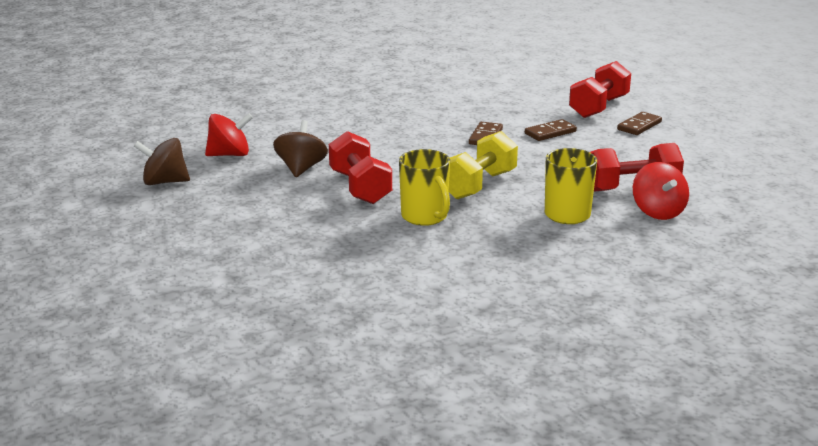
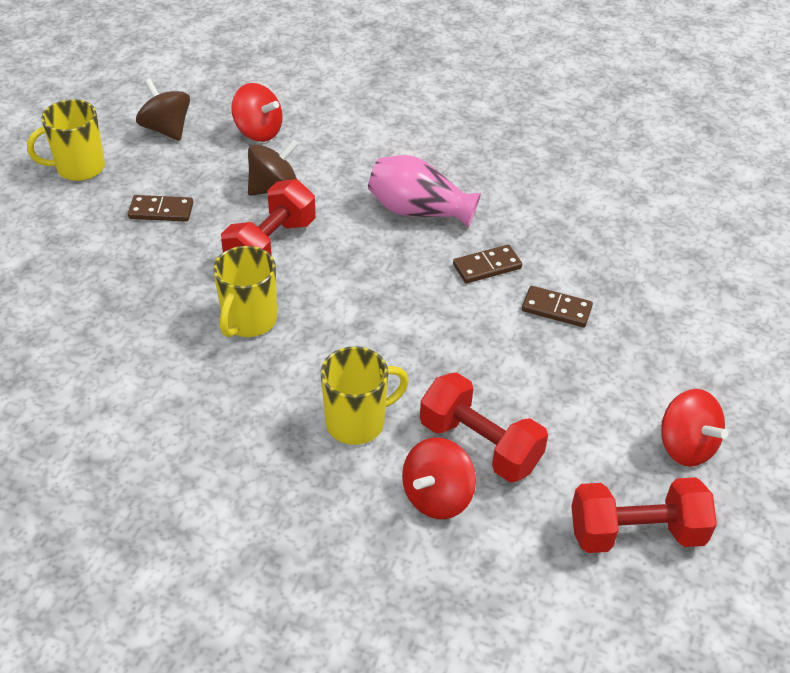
camera: 50 degrees right, 20 degrees up
(148, 225) = (79, 168): none -> yellow mug
(403, 137) = (418, 211): none -> pink vase
(478, 185) = (360, 321): yellow dumbbell -> none
(599, 107) = (679, 313): red dumbbell -> red dumbbell (636, 533)
(639, 126) = (666, 372): brown domino -> brown domino (161, 211)
(698, 141) = (685, 446): none -> red spinning top

